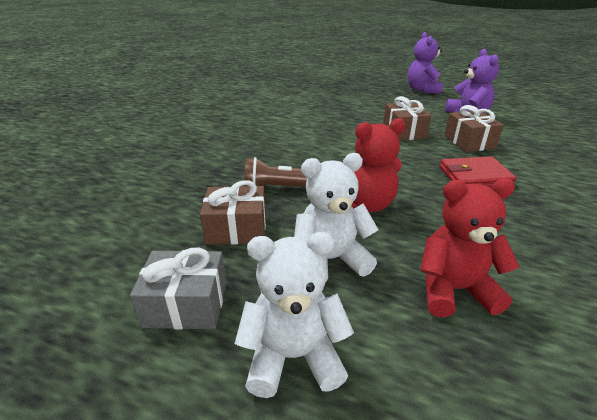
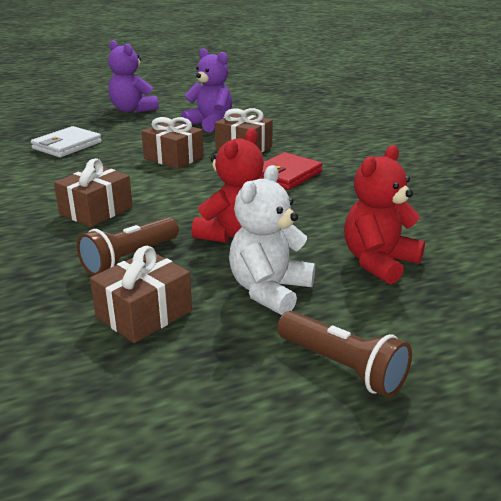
camera: 45 degrees left, 5 degrees down
(186, 304) = (201, 395): grey gift -> none
(293, 356) = (342, 367): white teddy bear -> brown flashlight
(306, 149) = (96, 211): none -> brown gift
(348, 102) = (67, 145): none -> white wallet

